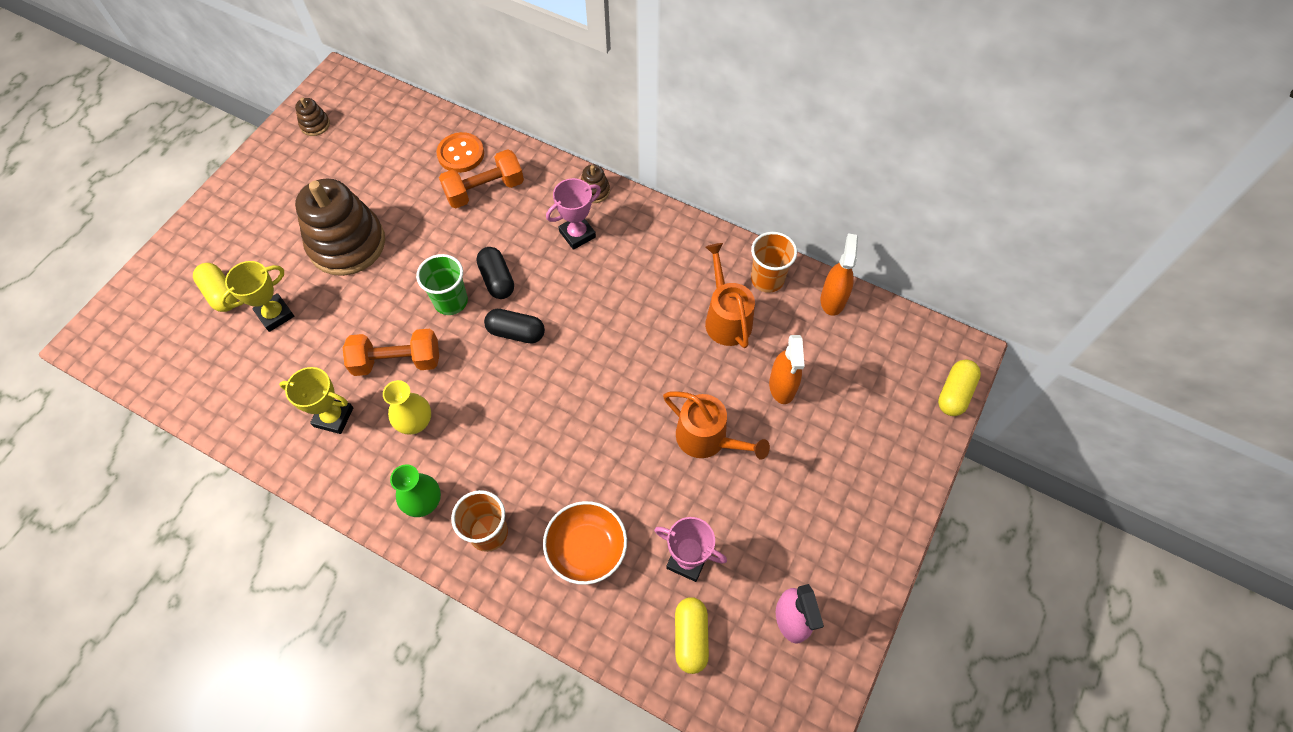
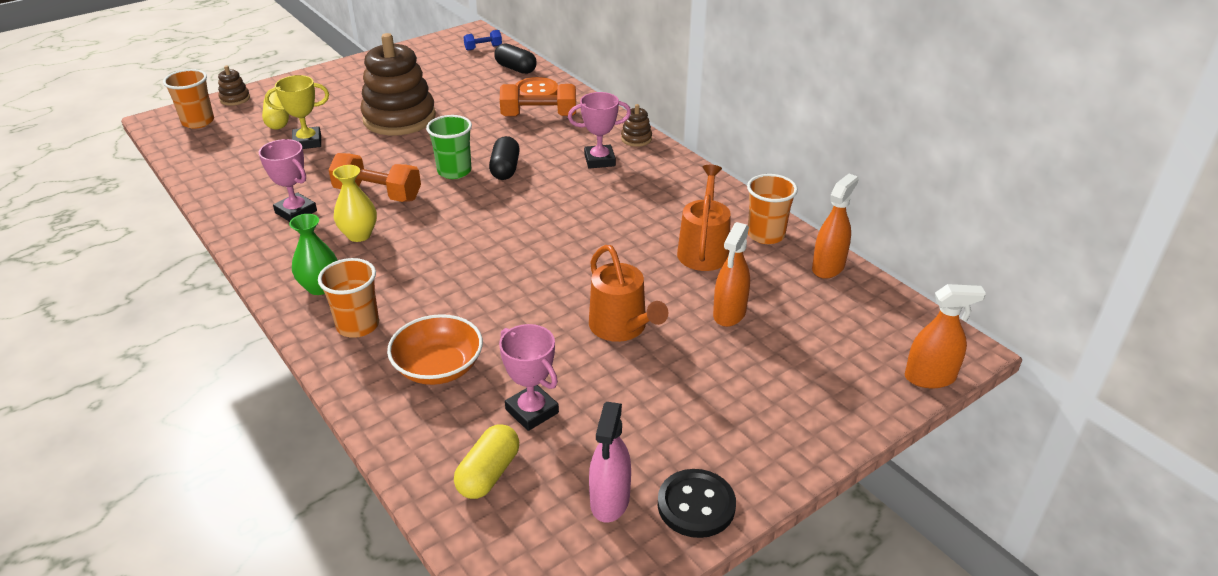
camera: 25 degrees right, 25 degrees down
(133, 328) = (198, 122): none -> orange cup
(315, 125) = (433, 52): brown stacking toy -> brown stacking toy (235, 99)
(333, 417) = (296, 212): yellow trophy -> pink trophy
(364, 100) = (483, 48): none -> blue dumbbell
(516, 332) = (494, 205): black capsule -> black capsule (515, 69)
(852, 594) = (696, 505): none -> black button
(954, 393) = (930, 377): yellow capsule -> orange spray bottle

